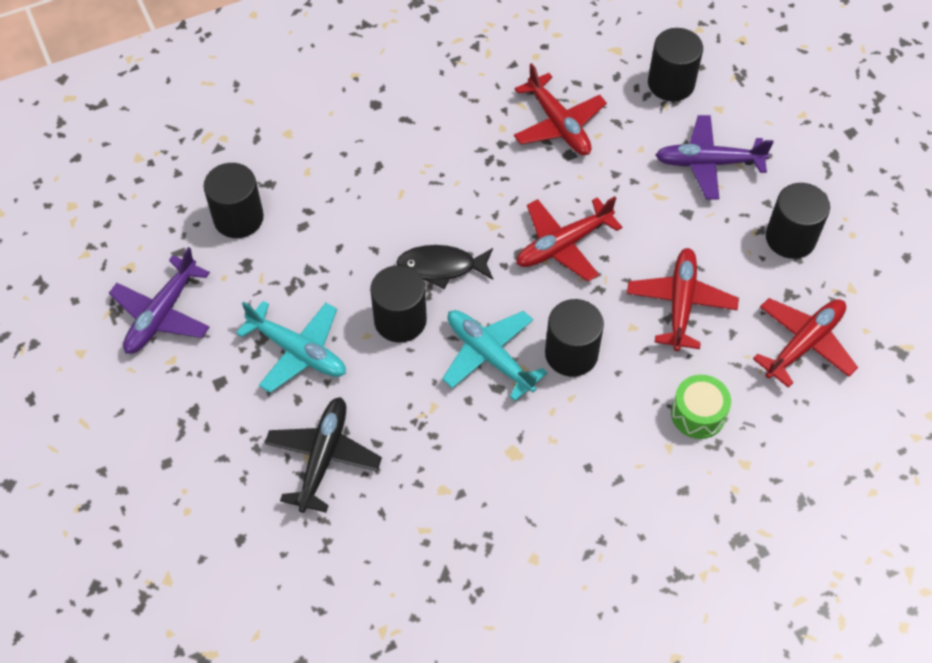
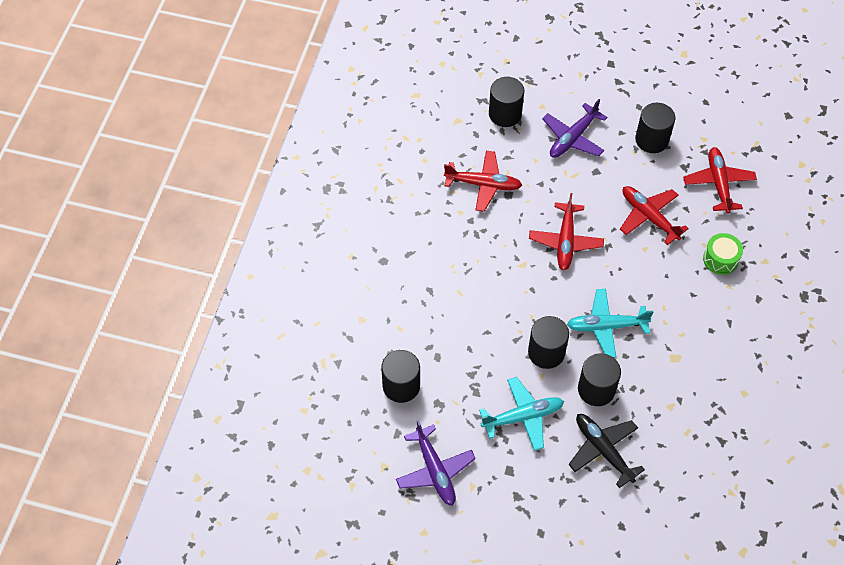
camera: 50 degrees left, 0 degrees up
(441, 267) = (528, 308): black fish -> none
(571, 353) = (637, 288): black cylinder -> black cylinder (596, 389)

